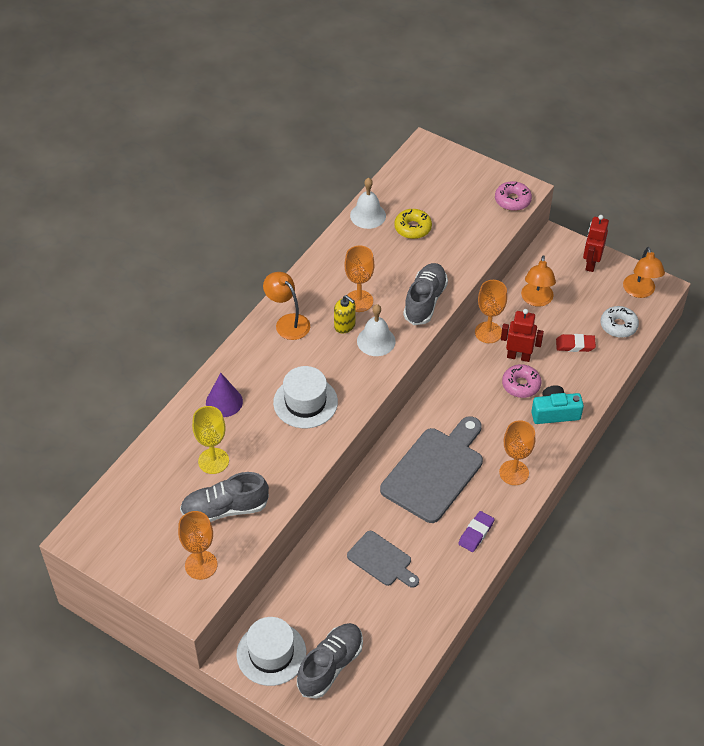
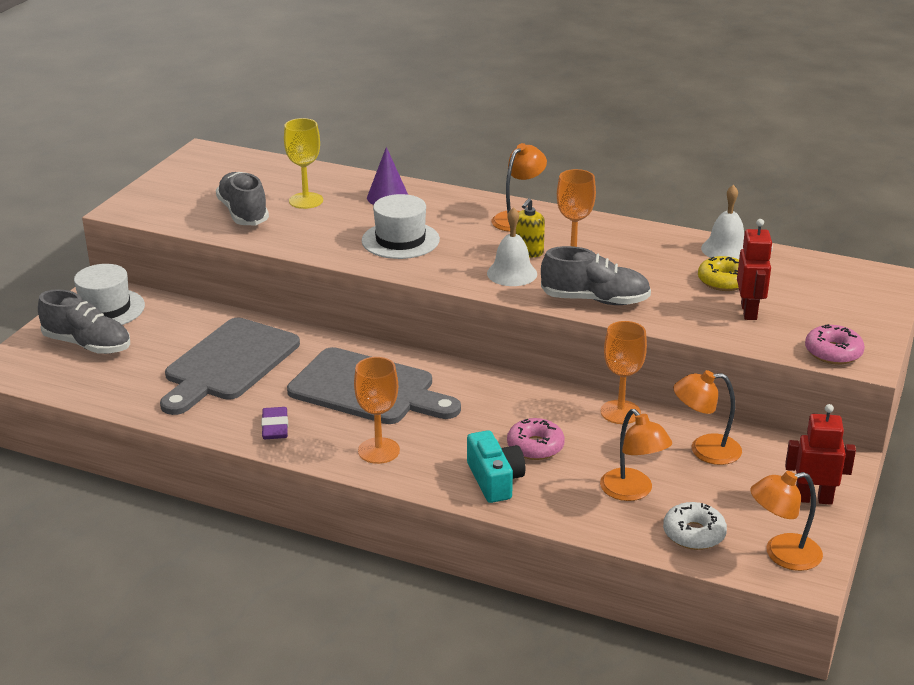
camera: 80 degrees right, 20 degrees down
(201, 565) = (172, 209): orange goblet -> none
(382, 560) = (229, 363): grey cutting board -> grey cutting board, size x1.79
(476, 533) = (275, 427): purple eraser -> purple eraser turned 60 degrees clockwise
(518, 356) = (587, 441): red robot -> red robot (749, 311)
(575, 345) = (632, 492): red eraser -> orange lamp

